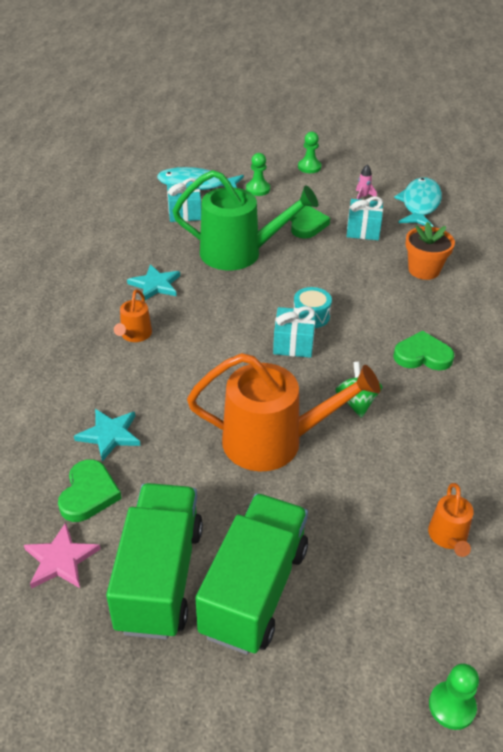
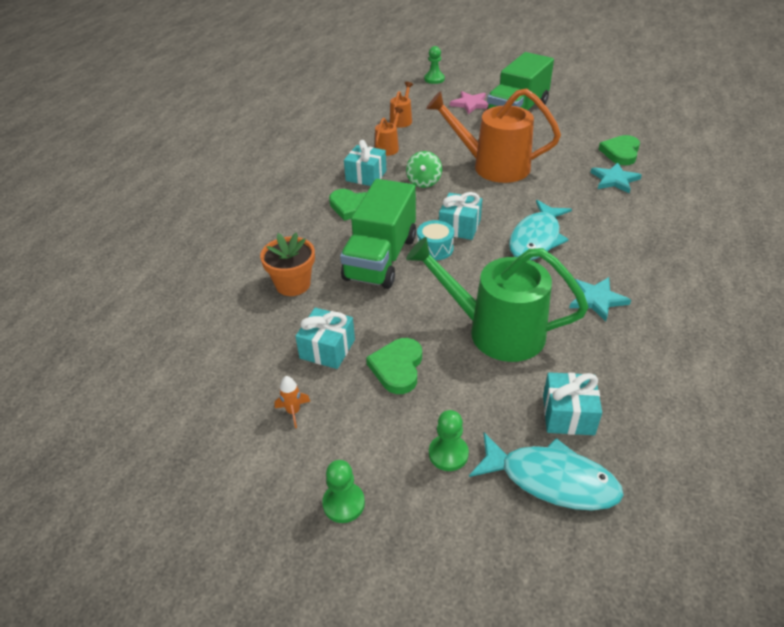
camera: 165 degrees left, 0 degrees up
(60, 559) = (629, 129): pink star -> pink star (471, 104)
(135, 335) = (609, 248): orange watering can -> orange watering can (388, 147)
(160, 577) = (569, 119): green truck -> green truck (380, 258)
(363, 197) = (293, 412): pink rocket -> orange rocket
(420, 204) = (223, 385): turquoise fish -> turquoise fish (536, 239)
(434, 404) = (366, 176): none -> turquoise gift

